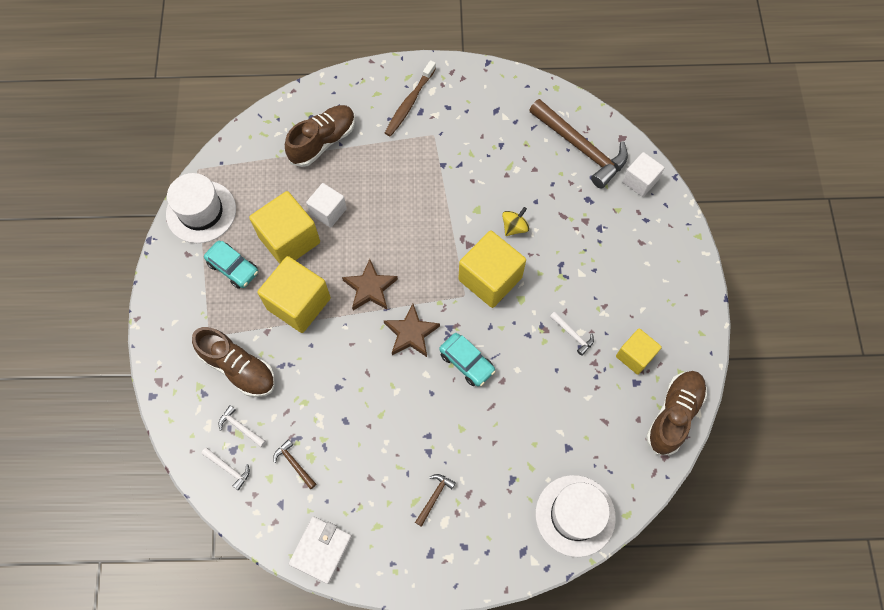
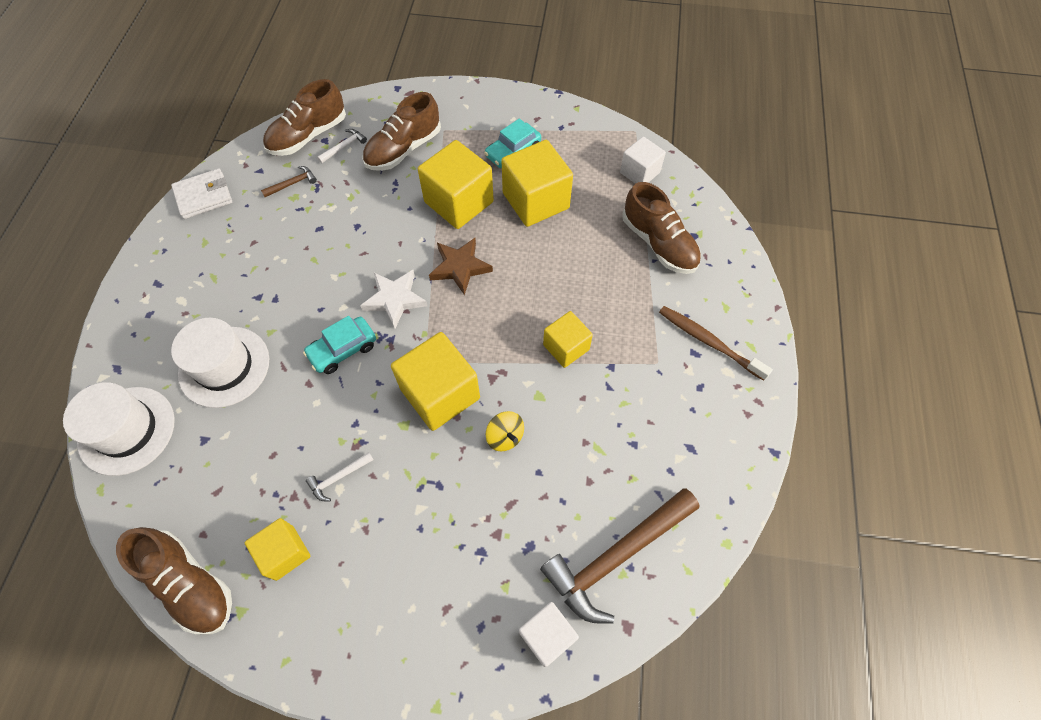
camera: 100 degrees right, 5 degrees down
(201, 212) = (583, 131): white hat -> white hat (224, 366)
(228, 468) = (308, 136): white hammer -> brown shoe
(321, 550) = (204, 196): white wallet -> white wallet turned 60 degrees counterclockwise
(328, 211) = (564, 239): white cube -> white cube (639, 172)
(411, 333) = (395, 299): brown star -> white star
(432, 197) = (566, 347): none -> yellow cube
(434, 497) = (209, 295): brown hammer -> none

